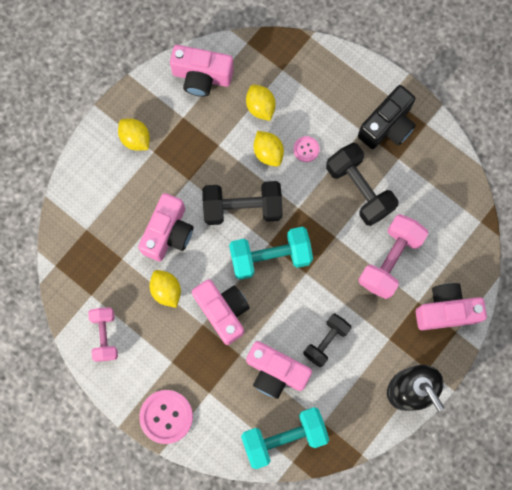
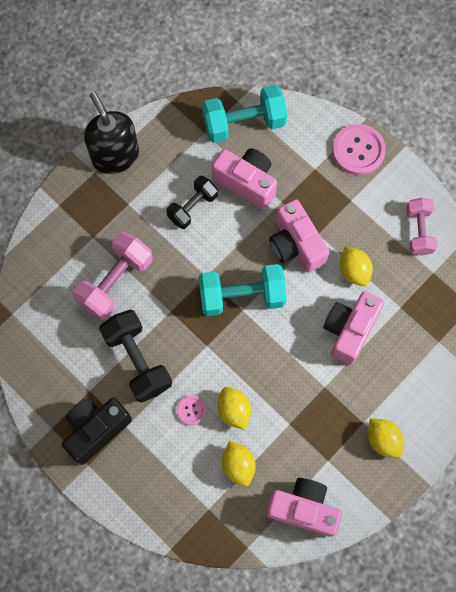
camera: 175 degrees left, 5 degrees down
(242, 207) = (267, 351): black dumbbell -> none
(445, 310) = (66, 226): pink camera -> none

